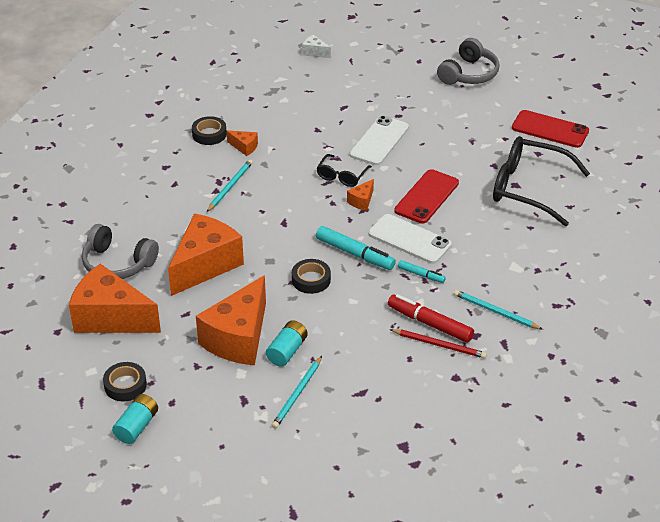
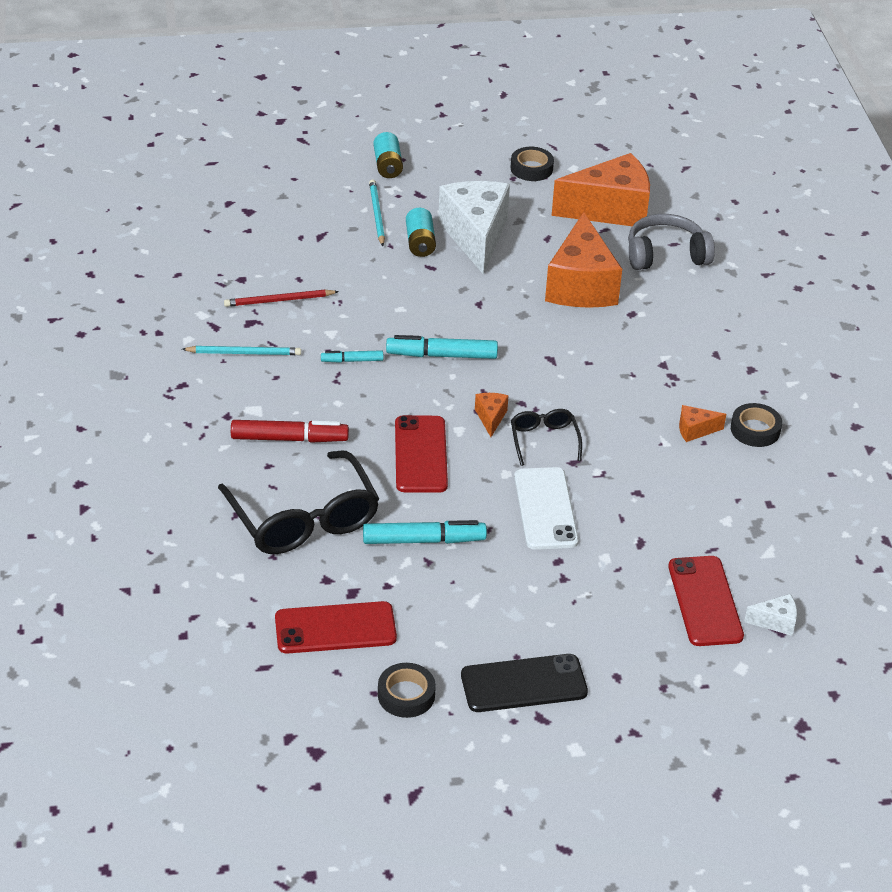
camera: 145 degrees right, 0 degrees up
(137, 426) = (487, 147): turquoise battery -> turquoise battery (388, 165)
(230, 186) = (653, 375): turquoise pencil -> none
(238, 338) = (476, 236): orange cheese -> white cheese
(311, 280) = (461, 312): black tape -> black tape (406, 695)
(339, 72) = (705, 601): none -> red phone
(409, 239) = (397, 394): white phone -> none
(429, 324) = (304, 316): red marker -> red marker (289, 439)
(465, 151) = (424, 540): none -> turquoise marker
(469, 74) = (524, 684): grey headphones -> black phone
(529, 188) = (303, 518): black glasses -> black glasses turned 75 degrees clockwise

